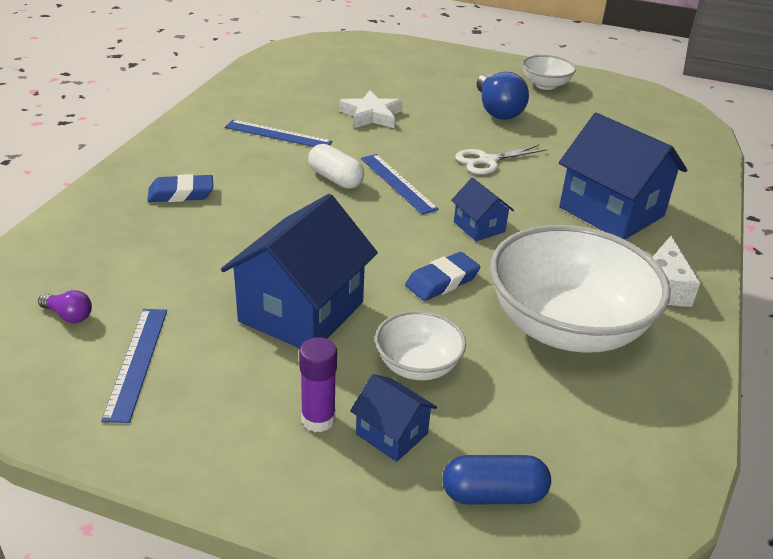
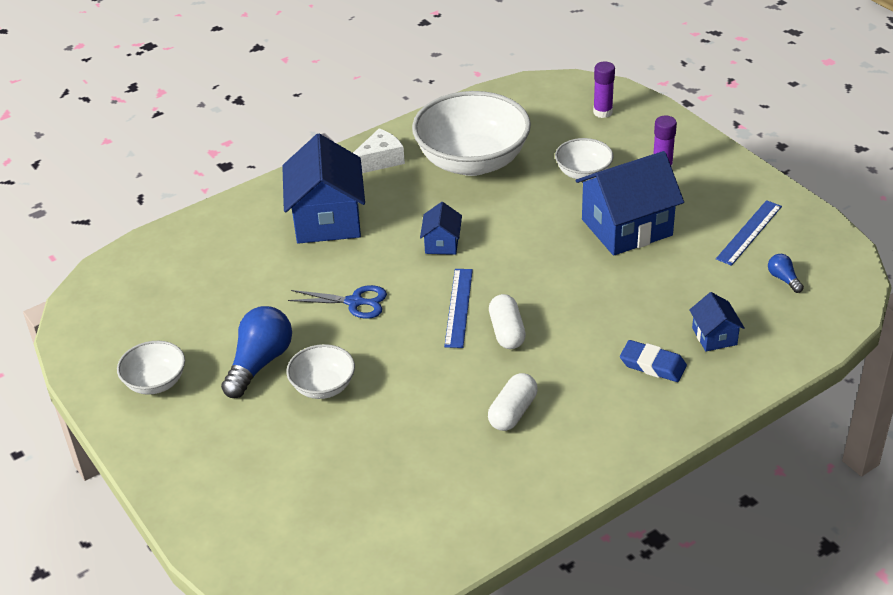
camera: 140 degrees left, 5 degrees up
(69, 315) = (783, 279): purple light bulb -> blue light bulb
(278, 134) = (513, 412): blue ruler -> white capsule
(371, 115) = (393, 405): white star -> none
(392, 434) = (628, 149): blue house -> blue house (714, 336)
(434, 111) = (323, 386): none -> white bowl
(442, 281) = (515, 214): blue eraser -> none
(487, 161) = (354, 302): white scissors -> blue scissors
(493, 494) = (602, 112): blue capsule -> purple glue stick

